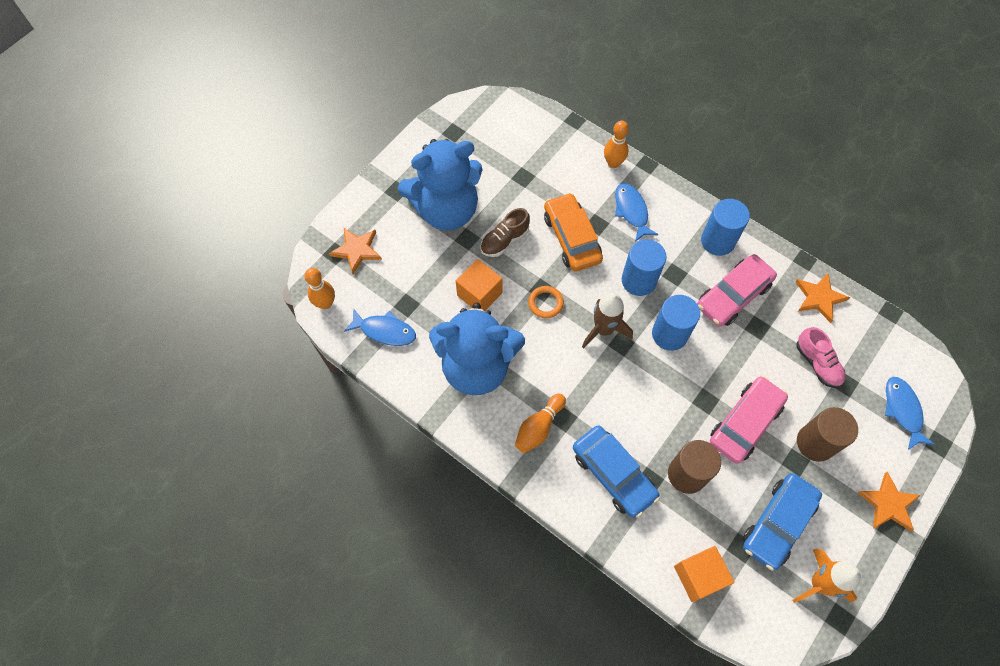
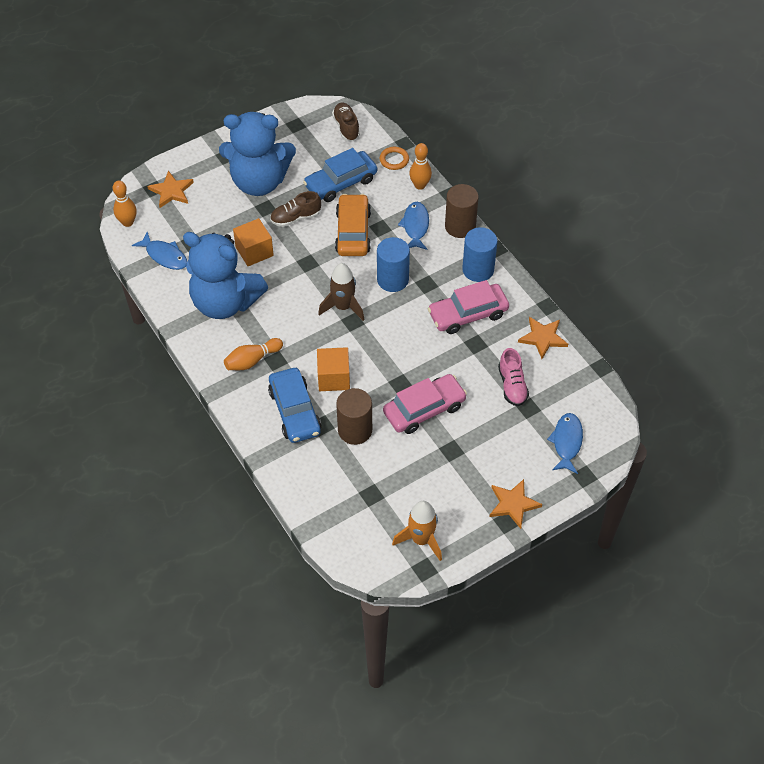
camera: 20 degrees right, 10 degrees down
(507, 120) = (346, 127): none -> brown shoe
(545, 303) = (305, 274): orange ring -> orange ring (394, 160)
(669, 334) = (397, 326): blue cylinder -> none
(698, 576) = (325, 502): orange cube -> orange cube (333, 378)
(777, 523) = (411, 488): blue car -> blue car (341, 183)
(815, 443) = (476, 442): brown cylinder -> brown cylinder (460, 226)

